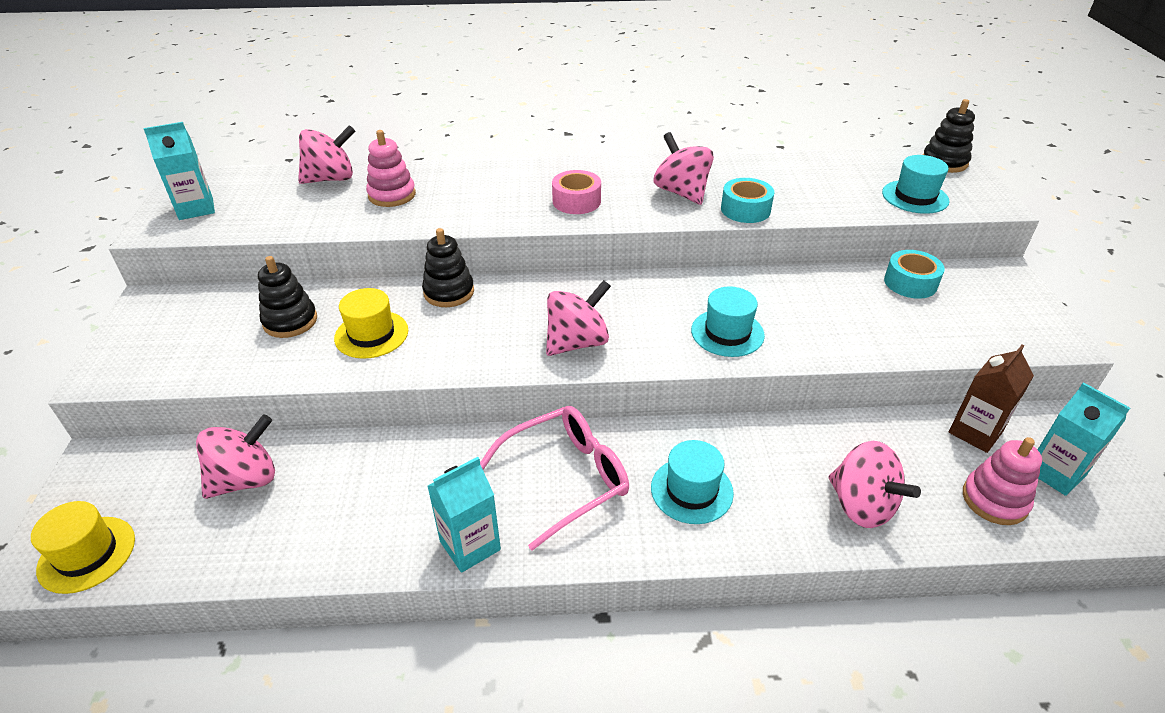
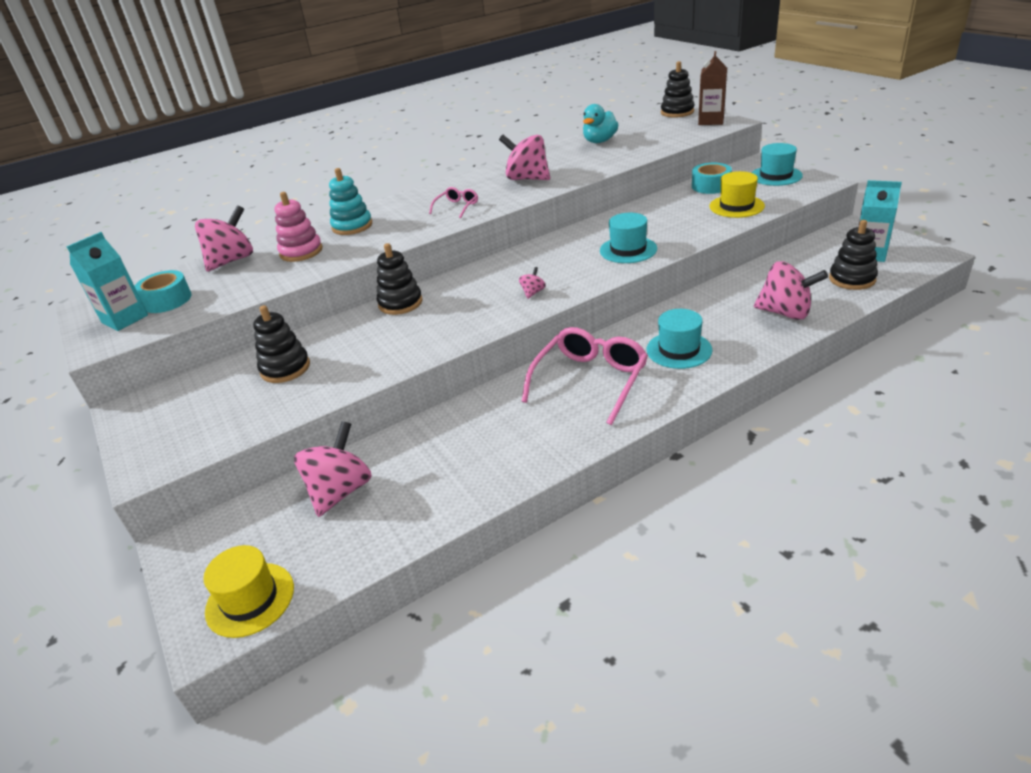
camera: 25 degrees left, 5 degrees down
(371, 334) = (367, 349): yellow hat -> yellow hat (736, 206)
(462, 182) = (352, 226): none -> turquoise stacking toy
(470, 545) = (564, 444): turquoise carton -> none
(576, 201) = (457, 207): pink tape -> pink glasses
(577, 342) = (533, 292): pink spinning top -> pink spinning top, size x0.45
(745, 209) = (582, 173): turquoise tape -> turquoise tape (167, 300)
(810, 170) = (600, 141): none -> turquoise duck
(915, 197) = (680, 133): turquoise hat -> turquoise hat (776, 176)
(975, 432) = (810, 253): brown carton -> brown carton (711, 121)
(994, 500) = (852, 279): pink stacking toy -> black stacking toy

